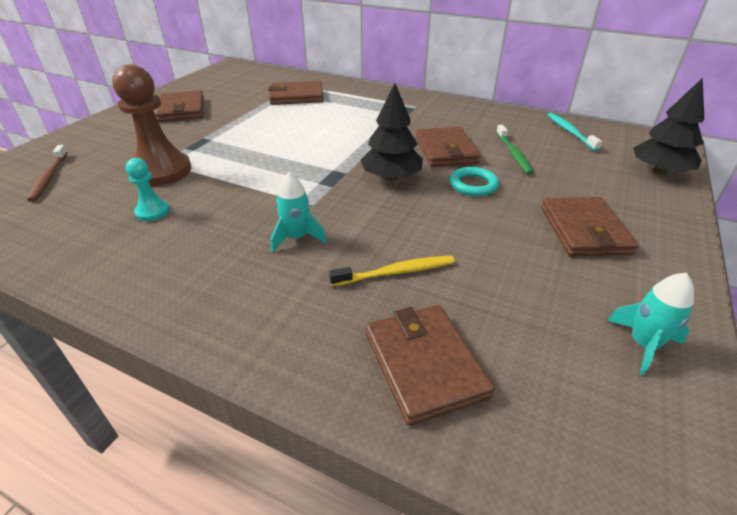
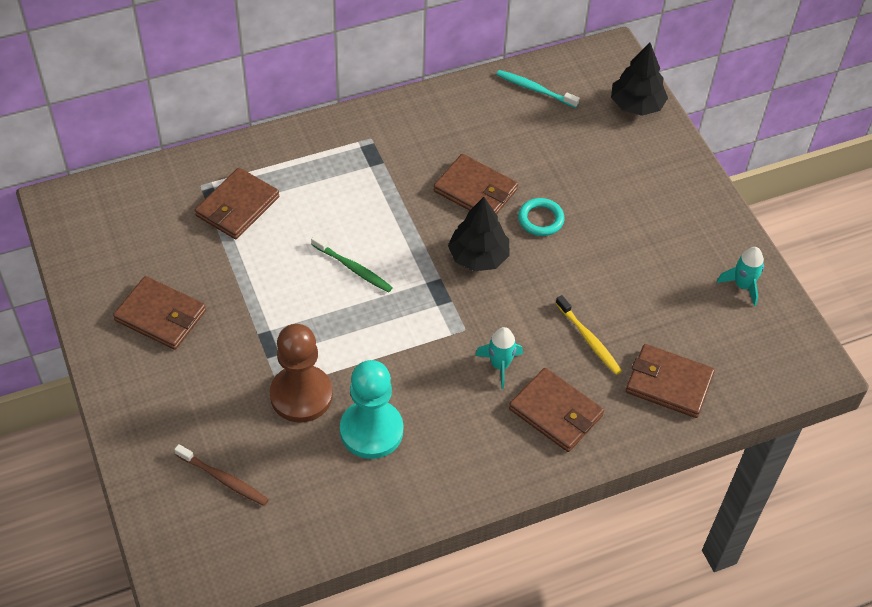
camera: 50 degrees left, 15 degrees up
(152, 211) = (371, 431): turquoise pawn -> turquoise pawn, size x1.99
(396, 272) = (589, 340): yellow toothbrush -> yellow toothbrush turned 120 degrees clockwise
(513, 154) = (527, 156): green toothbrush -> green toothbrush (353, 268)
(584, 230) = (647, 214): brown wallet -> brown wallet (556, 412)

